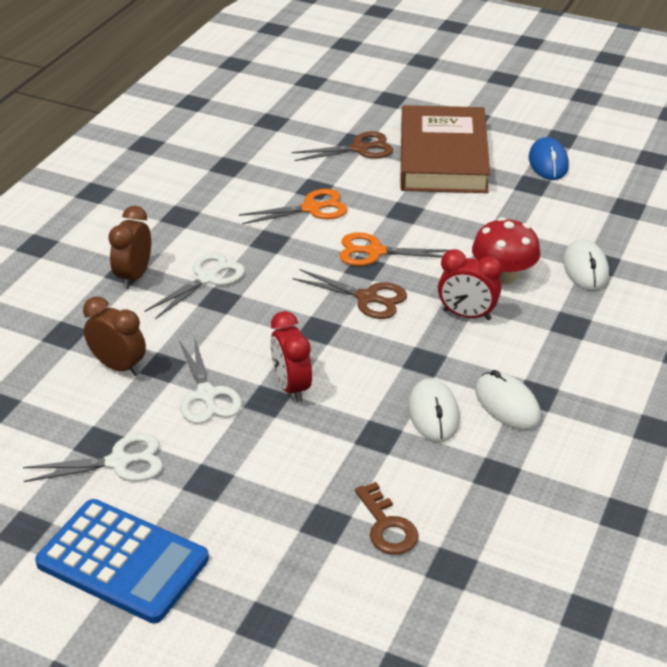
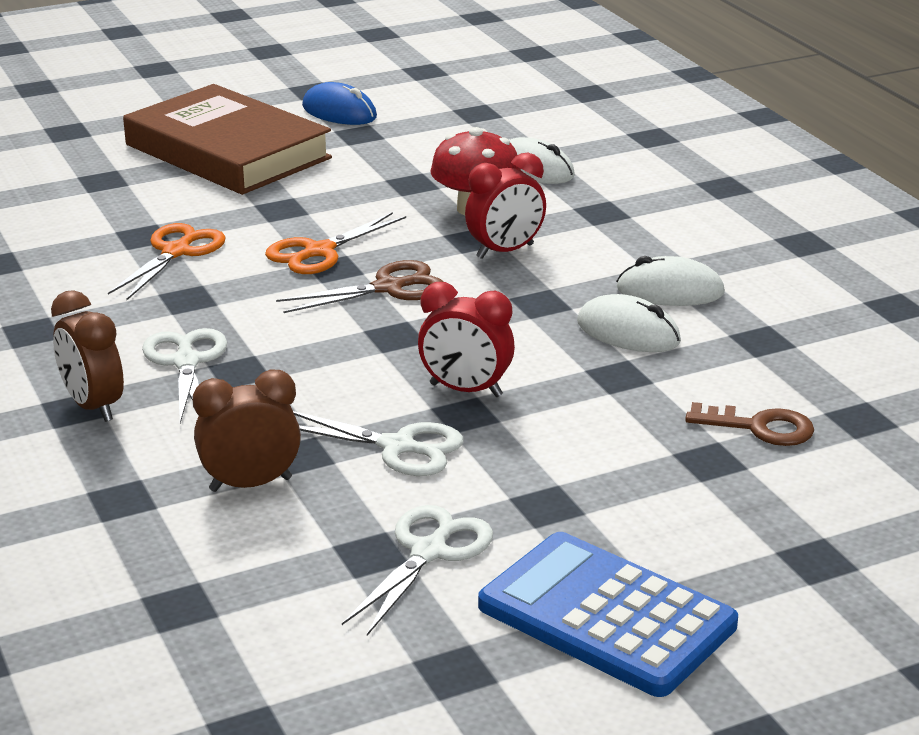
camera: 50 degrees left, 10 degrees down
(123, 561) = (606, 616): blue calculator -> blue calculator turned 120 degrees counterclockwise
(359, 149) = (122, 183): brown scissors -> none

